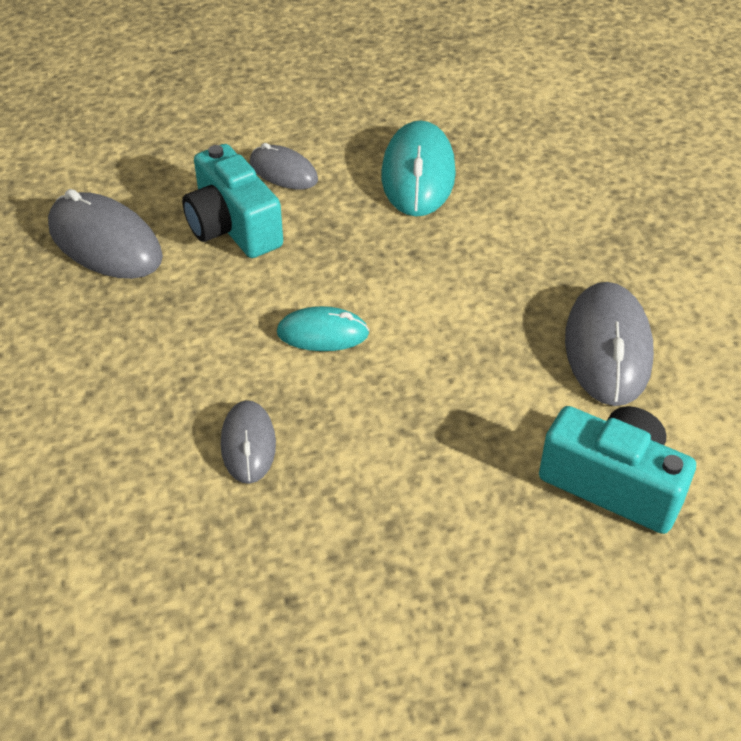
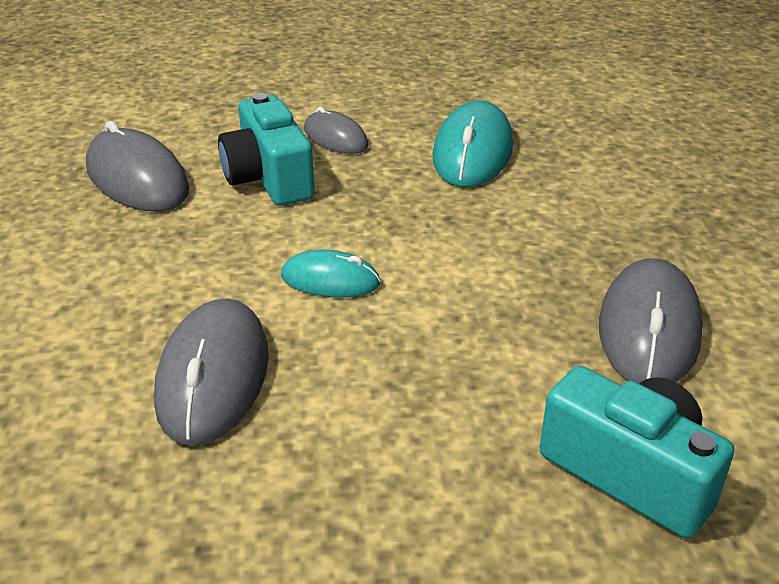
camera: 10 degrees right, 10 degrees down
(248, 444) = (213, 376): grey mouse -> grey mouse, size x1.69

